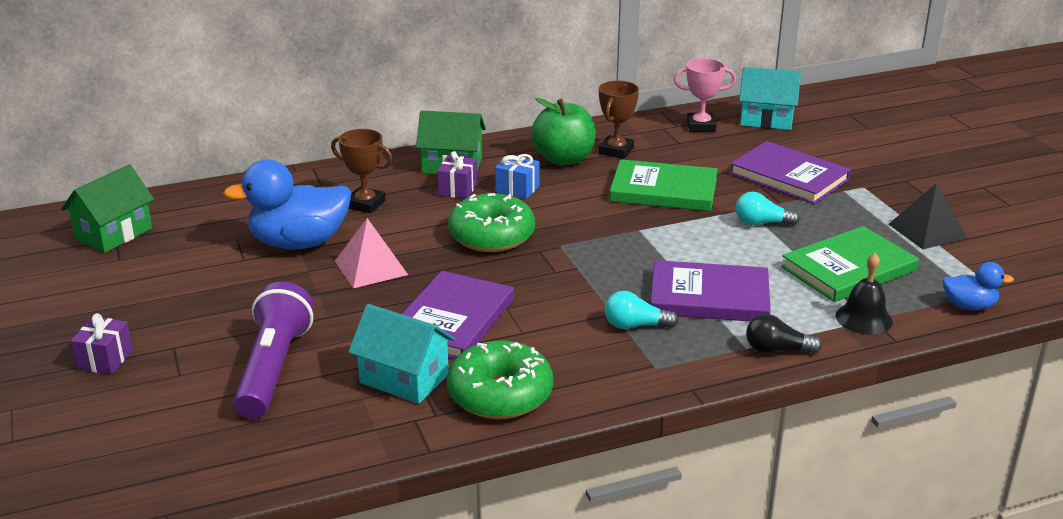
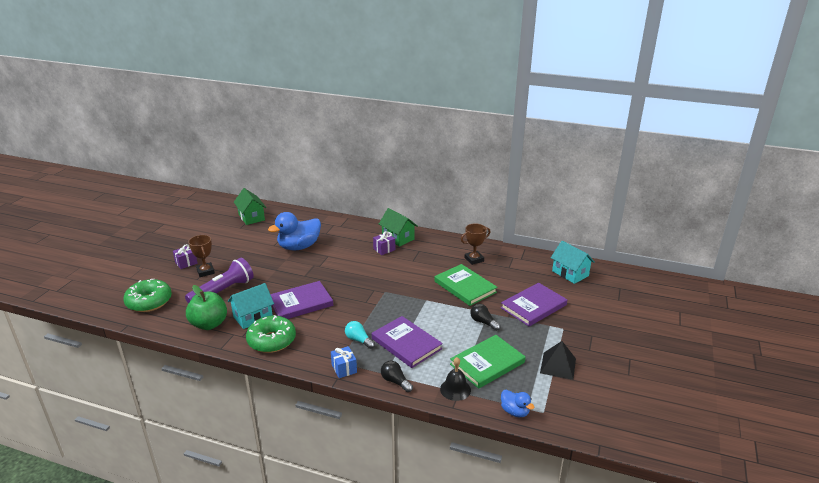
camera: 40 degrees right, 0 degrees up
(114, 234) = (251, 217): green house -> green house turned 75 degrees clockwise
(299, 243) = (299, 247): blue duck -> blue duck turned 60 degrees counterclockwise
(365, 204) = (343, 241): brown trophy -> brown trophy (205, 271)
(371, 268) = (306, 268): pink pyramid -> none
(404, 379) = (253, 317): turquoise house -> turquoise house turned 75 degrees clockwise
(491, 236) = (366, 275): green donut -> green donut (149, 302)
(517, 189) = (406, 259): blue gift -> blue gift (344, 368)
(563, 159) = (446, 254): green apple -> green apple (209, 324)
(701, 126) = (532, 263): pink trophy -> none
(761, 223) = (483, 322): turquoise light bulb -> black light bulb
(789, 177) = (533, 306): purple book -> purple book turned 60 degrees clockwise
(848, 269) = (487, 363): green book -> green book turned 45 degrees counterclockwise

